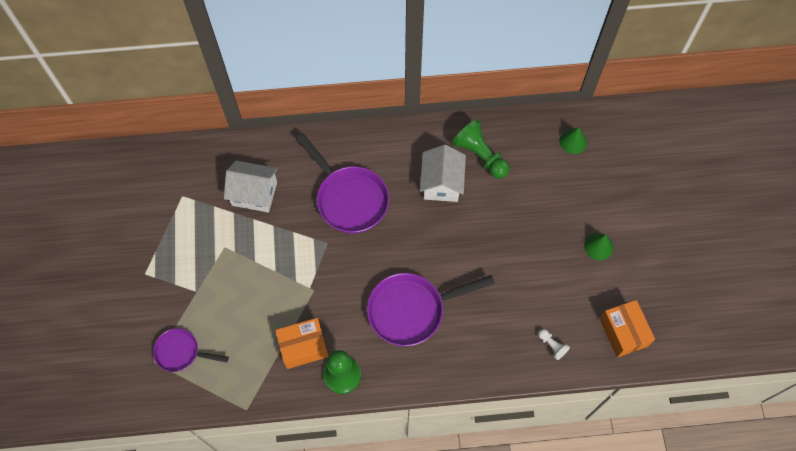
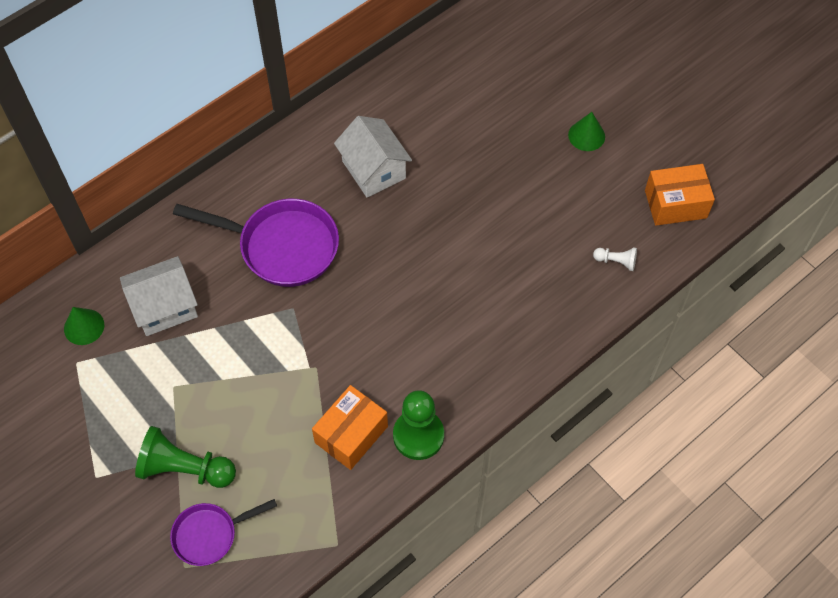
camera: 35 degrees left, 5 degrees down
(412, 310) = (442, 319): purple pan -> none
(480, 155) = (394, 117): green pawn -> green pawn (185, 468)
(573, 141) = (481, 48): green cone -> green cone (84, 327)
(623, 332) = (675, 204): orange box -> orange box turned 45 degrees counterclockwise

